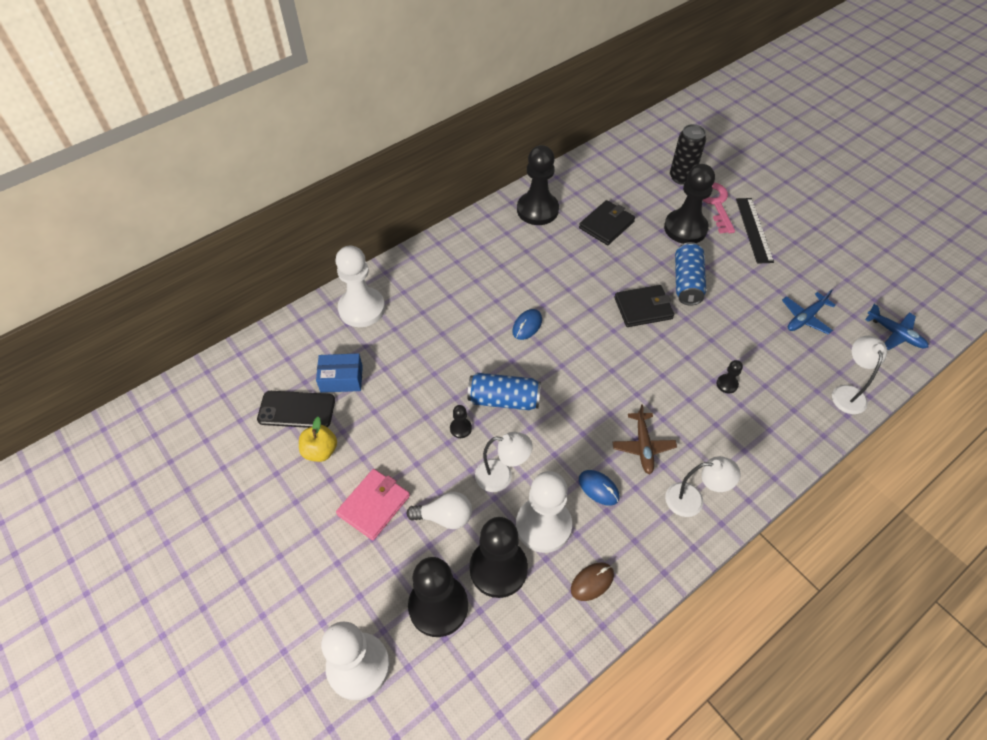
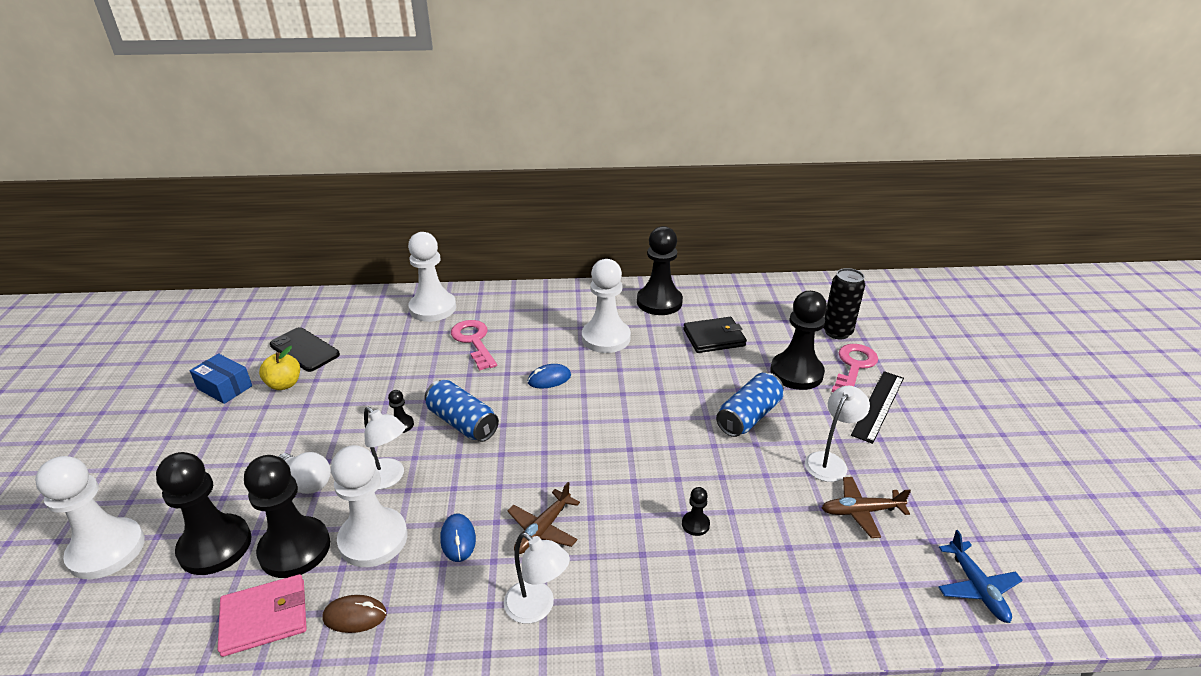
camera: 35 degrees right, 20 degrees down
(341, 379) = (360, 346): blue box -> blue box (225, 387)
(374, 505) = (269, 442): pink wallet -> pink wallet (264, 617)
(433, 323) = (473, 341): none -> pink key
(531, 265) = (606, 338): none -> white pawn
(643, 308) = (677, 416): black wallet -> none
(805, 318) = (861, 511): blue plane -> brown plane
(847, 393) = (842, 613): white lamp -> white lamp (830, 461)

